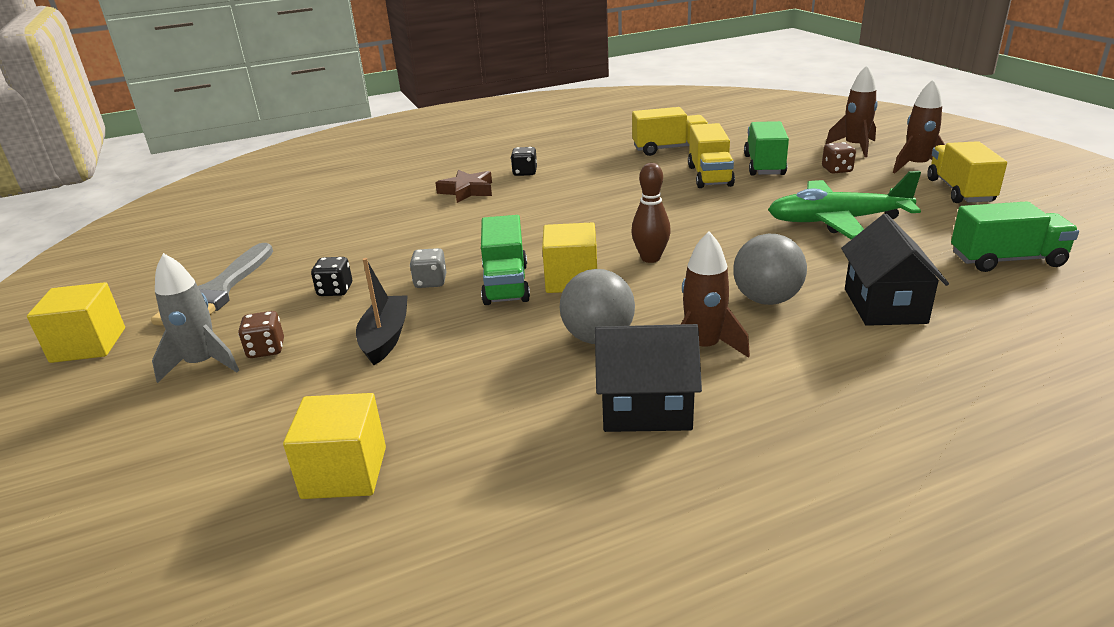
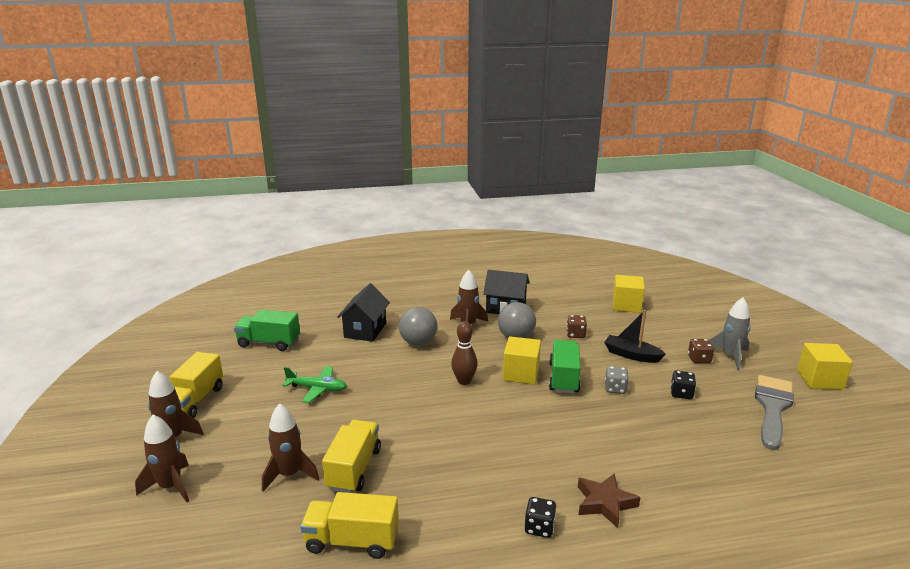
camera: 170 degrees left, 5 degrees down
(385, 338) = (631, 355): black boat -> black boat turned 105 degrees clockwise
(764, 165) = (289, 474): green truck -> brown rocket
(836, 221) = (317, 389): green plane -> green plane, size x0.61
(837, 170) = (239, 450): brown dice -> brown dice (575, 334)

